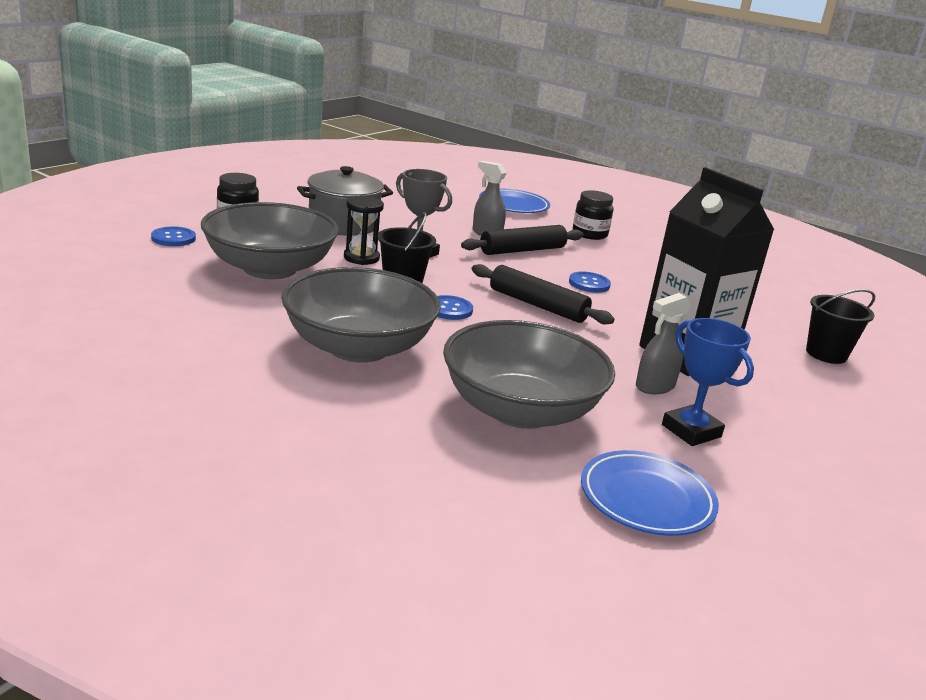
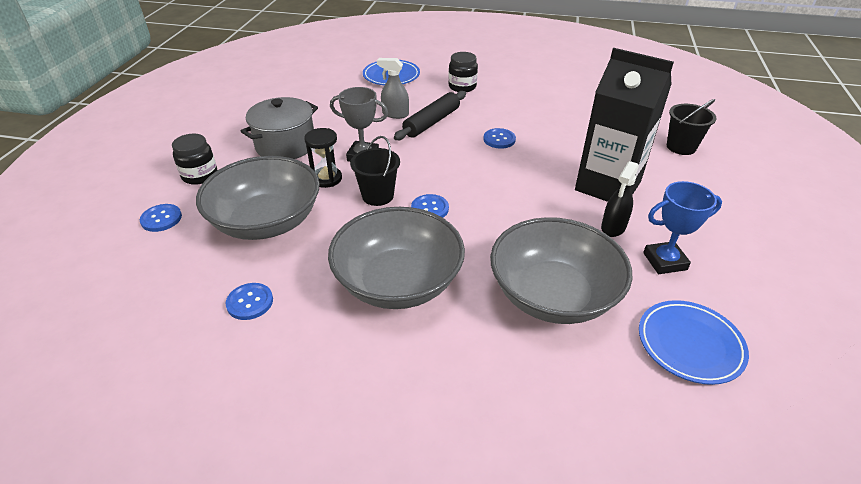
camera: 20 degrees left, 15 degrees up
(199, 314) = (250, 302): none -> blue button
(537, 305) = (483, 177): black rolling pin -> none
(654, 386) = (613, 227): grey spray bottle -> black spray bottle
(691, 431) = (664, 261): blue trophy -> blue trophy turned 45 degrees counterclockwise

